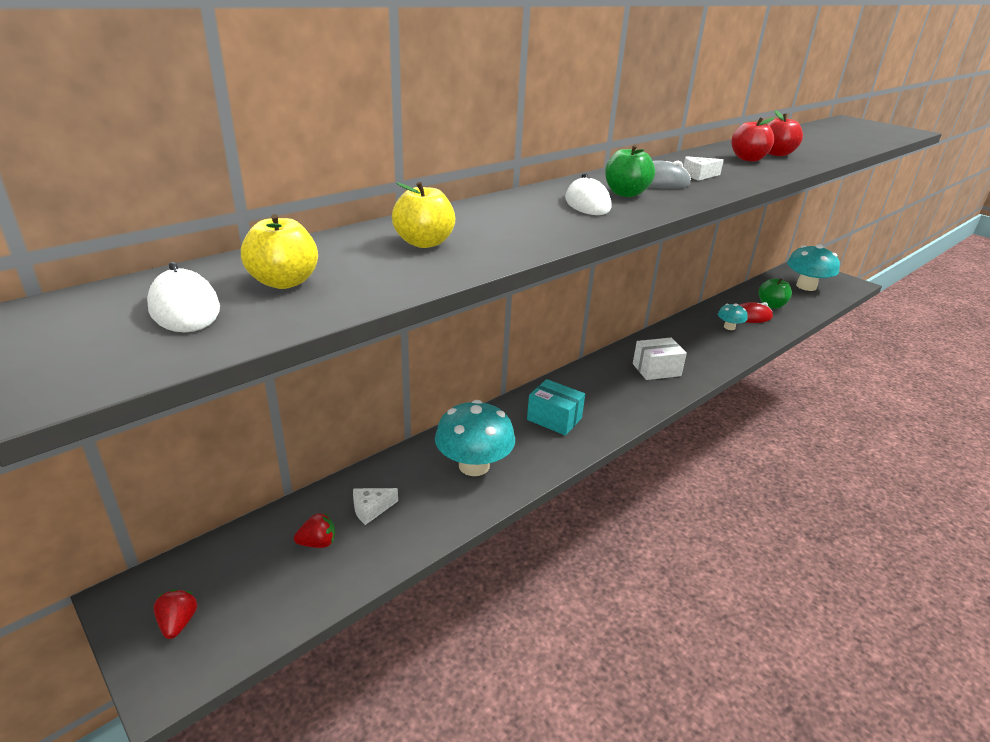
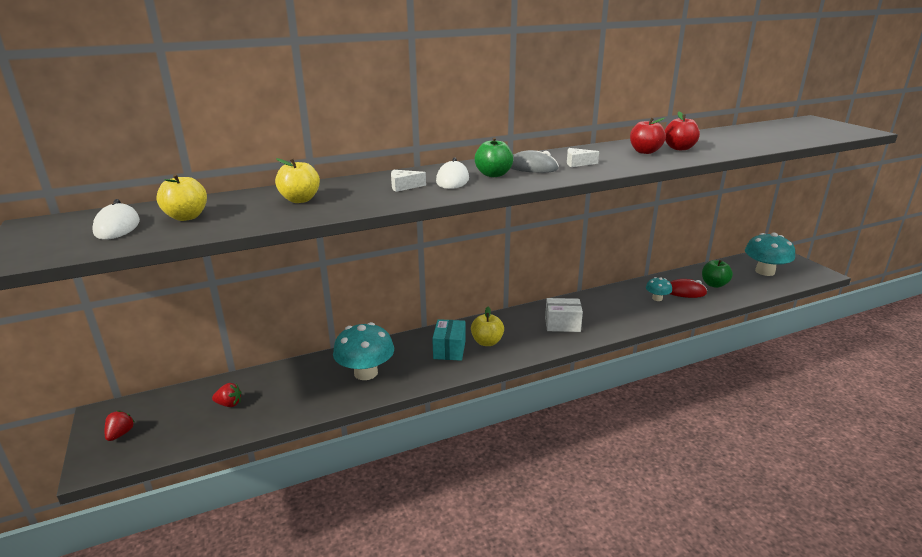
camera: 20 degrees right, 5 degrees down
(371, 509) = (276, 389): white cheese -> white cheese (404, 186)
(554, 419) = (449, 349): turquoise box -> turquoise box turned 45 degrees clockwise
(590, 403) = (487, 342): none -> yellow apple

